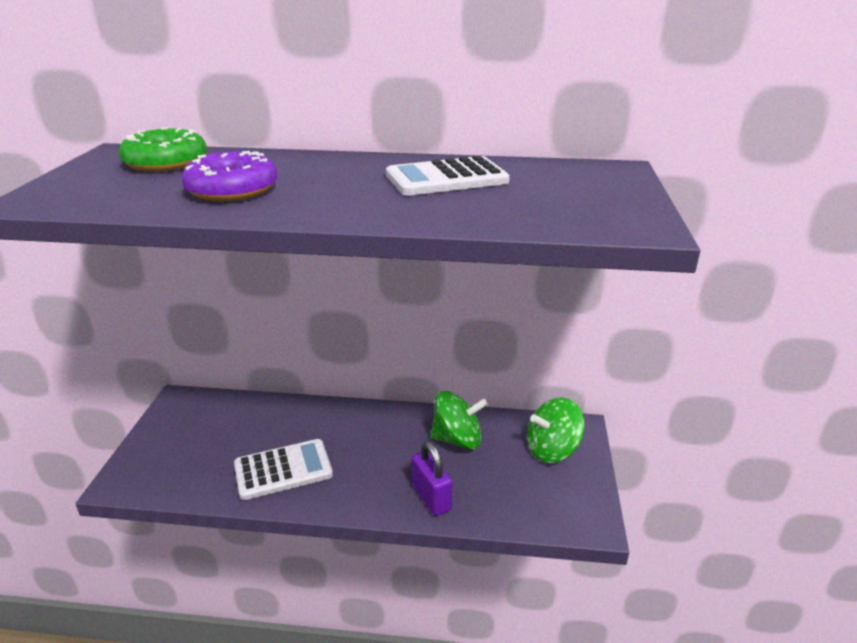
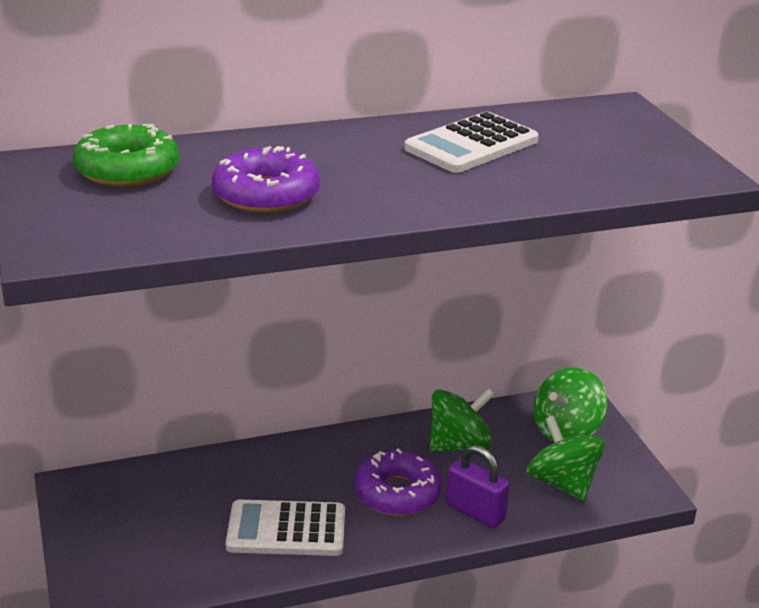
camera: 25 degrees left, 0 degrees up
(283, 470) = (286, 530): white calculator -> white calculator turned 135 degrees counterclockwise
(383, 464) = (397, 493): none -> purple donut
(519, 494) = (562, 483): none -> green spinning top

